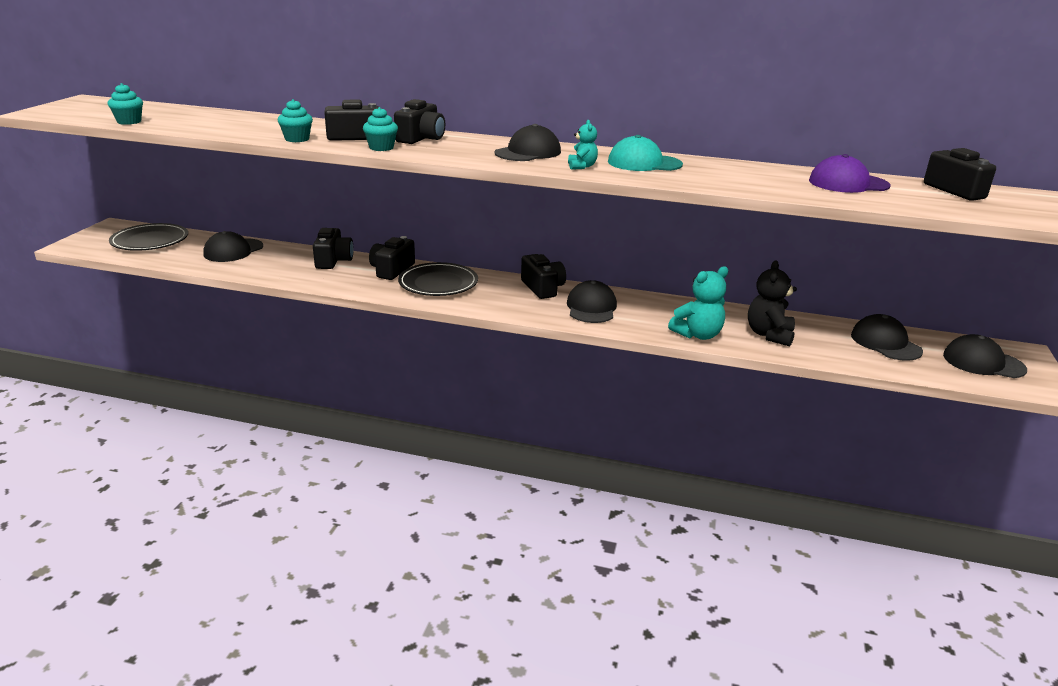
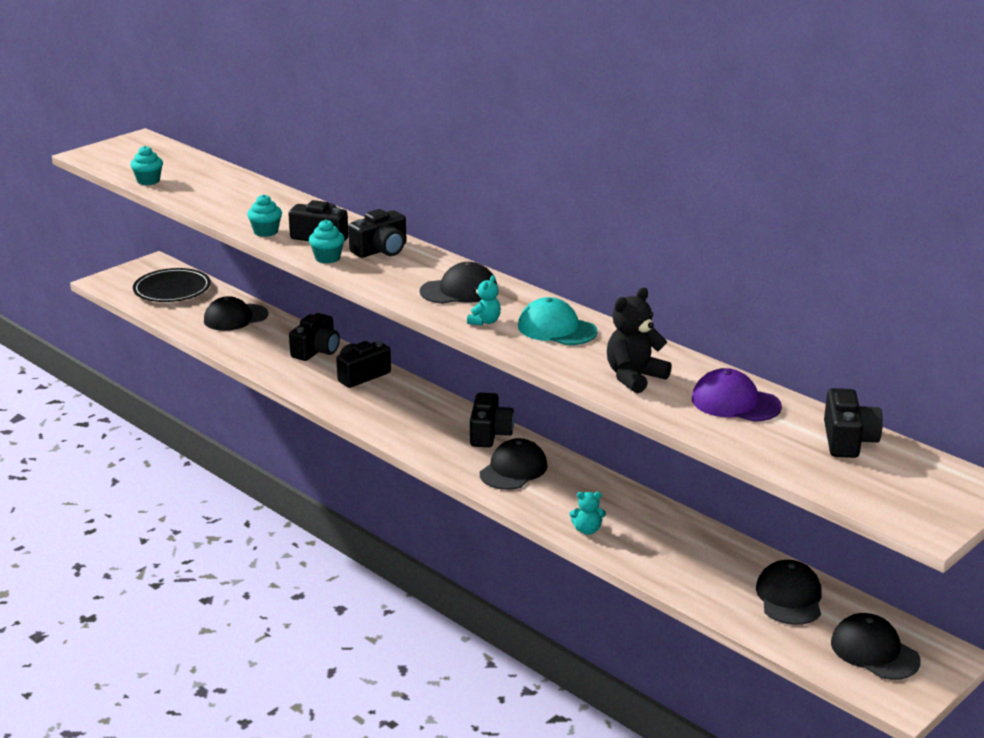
camera: 30 degrees right, 0 degrees up
(438, 283) = (390, 403): black plate -> none
(698, 335) = (587, 530): turquoise teddy bear -> turquoise teddy bear, size x0.57
(769, 335) = (666, 551): black teddy bear -> black teddy bear (634, 377)

